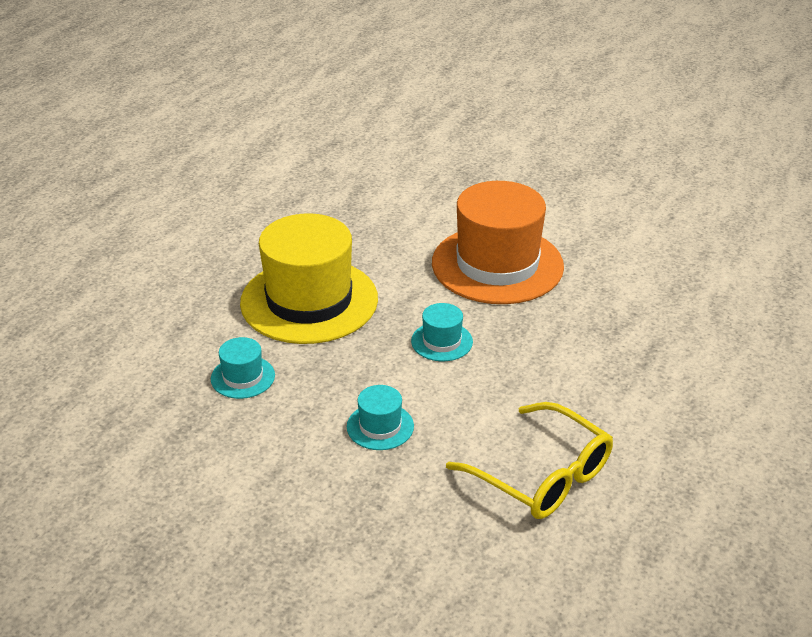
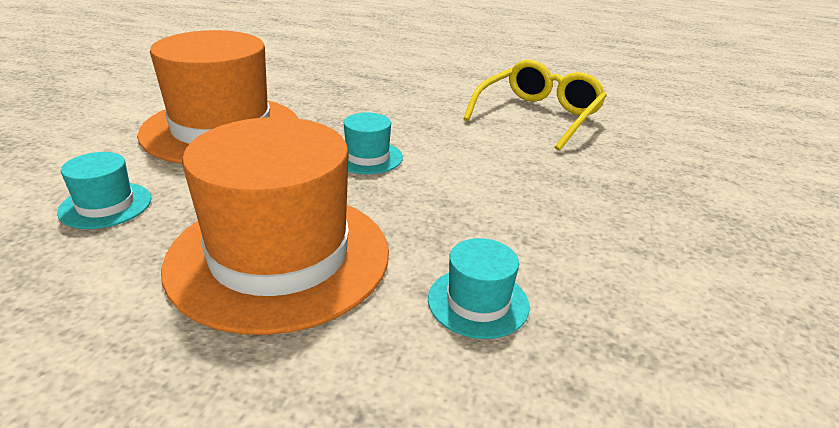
camera: 100 degrees left, 5 degrees down
(309, 301) = (279, 256): yellow hat -> orange hat
(380, 426) = (521, 187): turquoise hat -> turquoise hat (105, 205)

